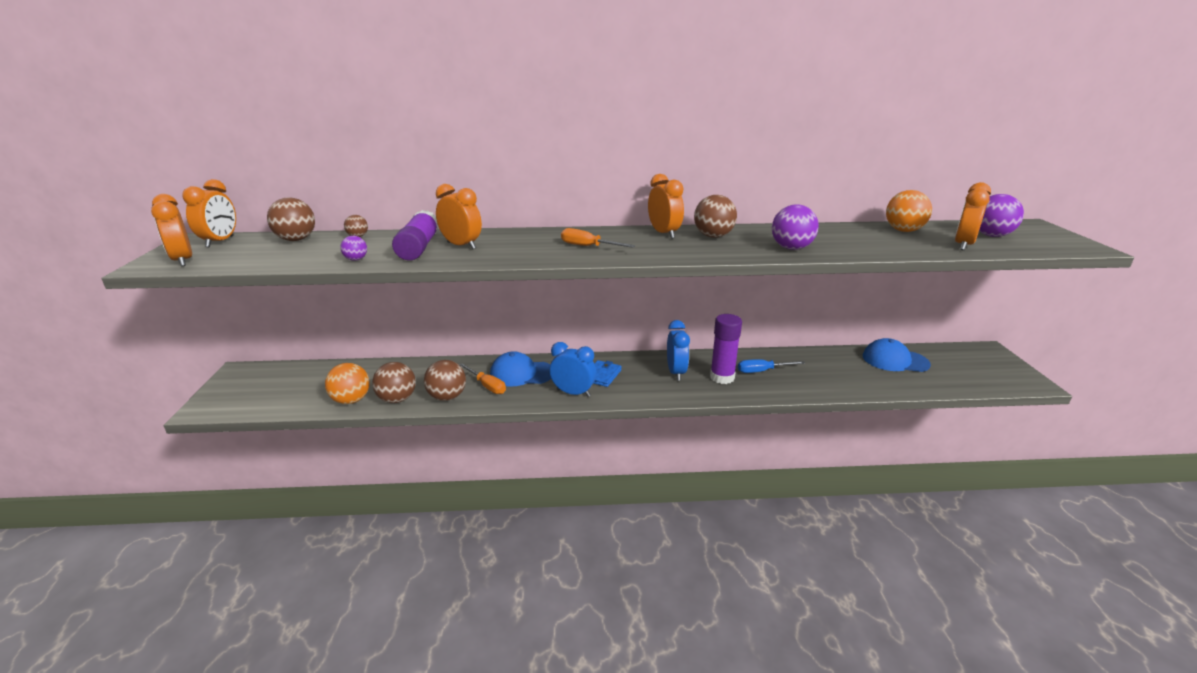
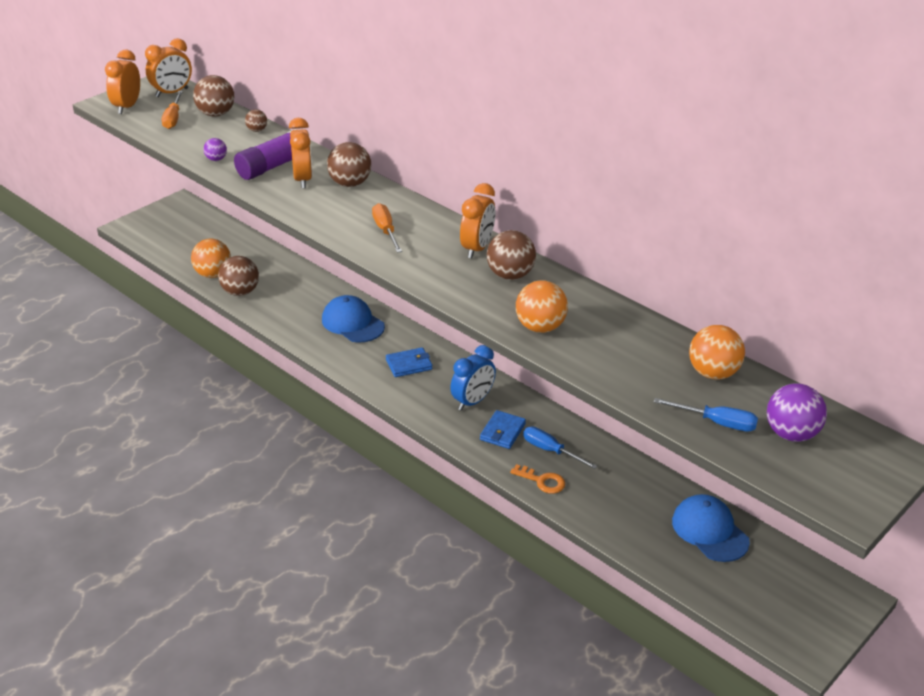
camera: 45 degrees right, 10 degrees up
(447, 397) = (273, 311): brown ball -> brown ball (350, 183)
(487, 386) = (312, 318): orange screwdriver -> orange screwdriver (173, 118)
(573, 393) = (361, 366): blue clock -> none
(722, 377) = (502, 432): purple glue stick -> blue wallet
(790, 388) = (542, 481): none -> orange key
(791, 248) = (540, 327): purple ball -> orange ball
(963, 245) = (717, 423): orange clock -> blue screwdriver

